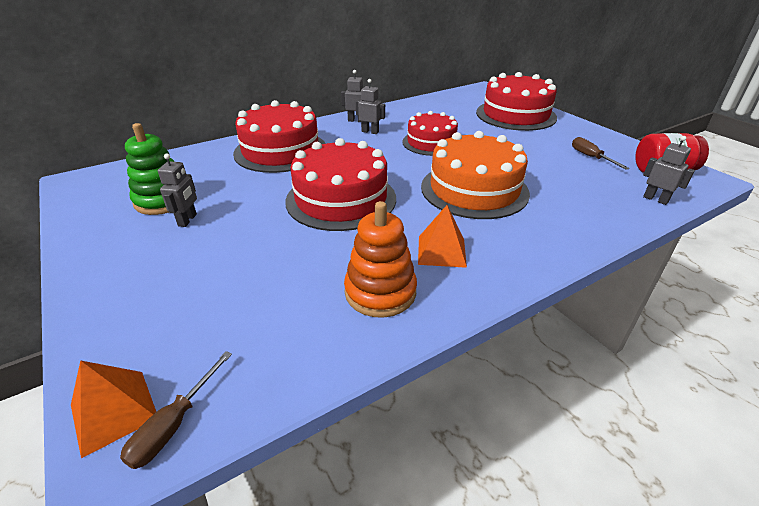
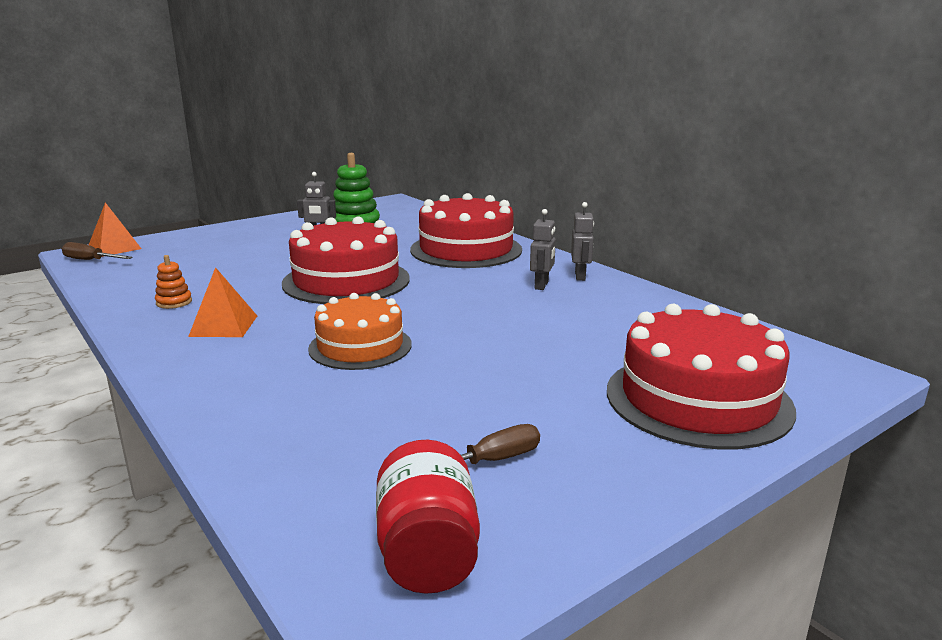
camera: 85 degrees right, 15 degrees down
(380, 292) = (174, 302): orange stacking toy -> orange stacking toy, size x0.51
(431, 142) = (516, 322): red cake -> none
(474, 189) = (360, 346): orange cake -> orange cake, size x0.65
(655, 199) = (299, 506): grey robot -> none

